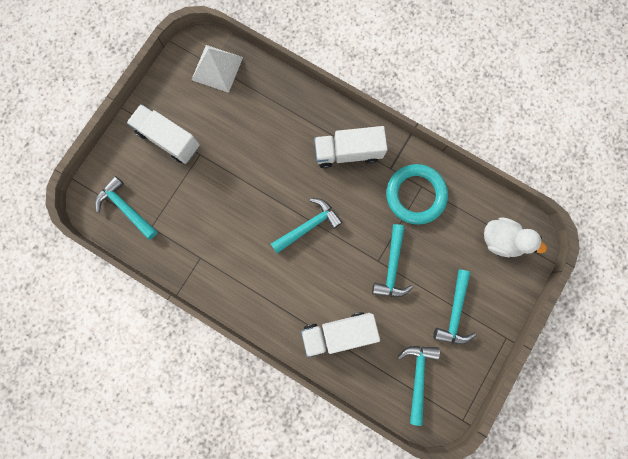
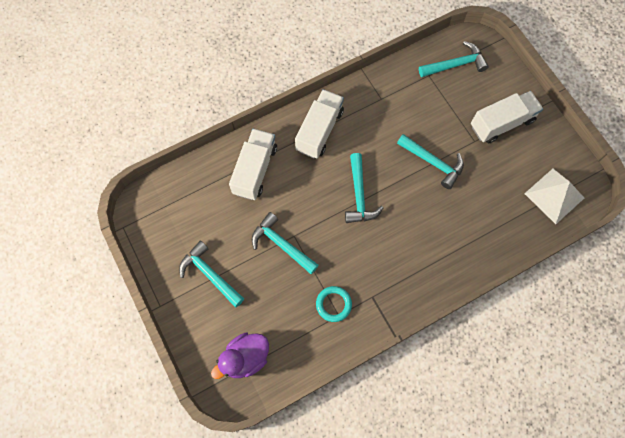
camera: 120 degrees right, 10 degrees down
(348, 153) = (408, 266): white truck -> white truck (319, 130)
(415, 195) = (333, 304): turquoise ring -> turquoise ring, size x0.55
(417, 376) = (180, 212): turquoise hammer -> turquoise hammer (433, 163)
(500, 240) = (245, 358): white duck -> purple duck

